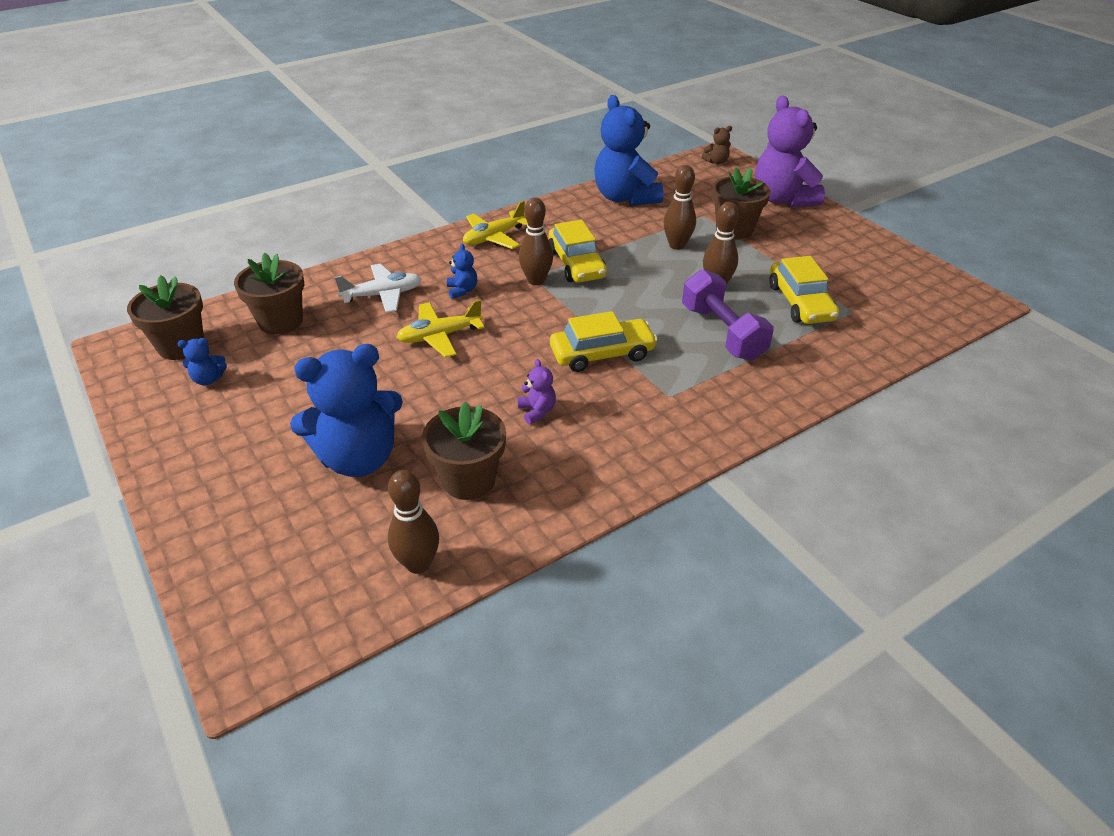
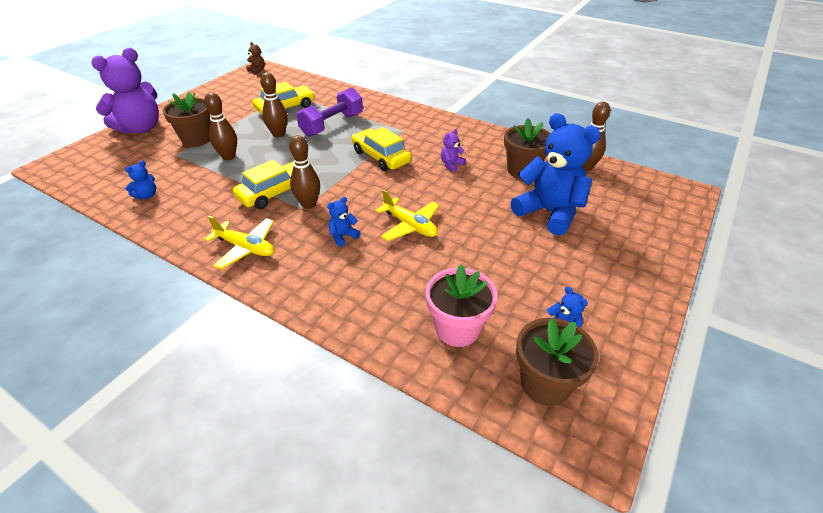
camera: 115 degrees left, 0 degrees up
(281, 321) = (457, 329): brown flower pot -> pink flower pot
(383, 295) = (376, 279): white plane -> none
(625, 197) = (147, 195): blue teddy bear -> blue teddy bear, size x0.41
(716, 162) = (66, 165): brown teddy bear -> brown teddy bear (257, 71)

